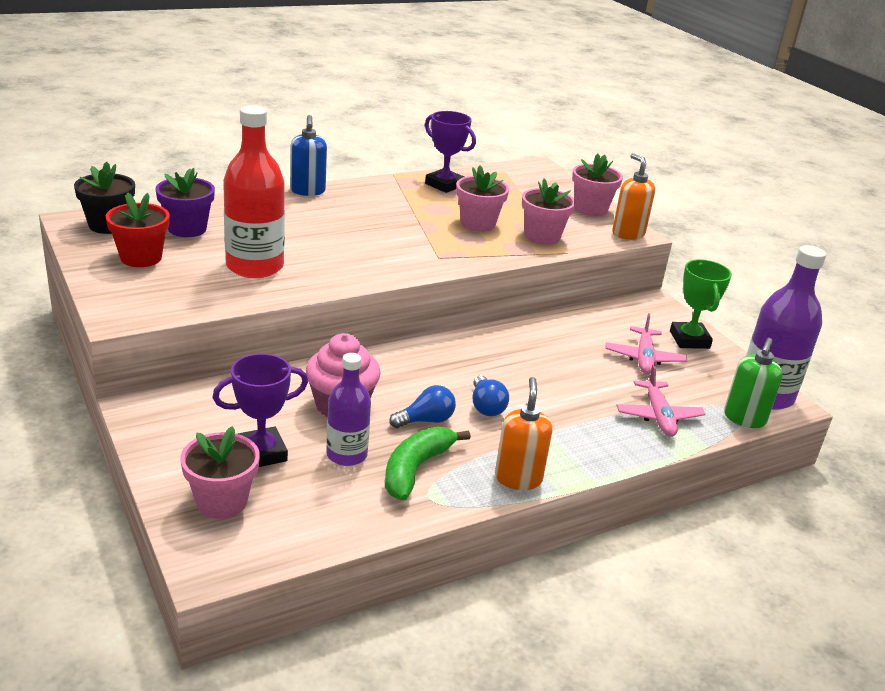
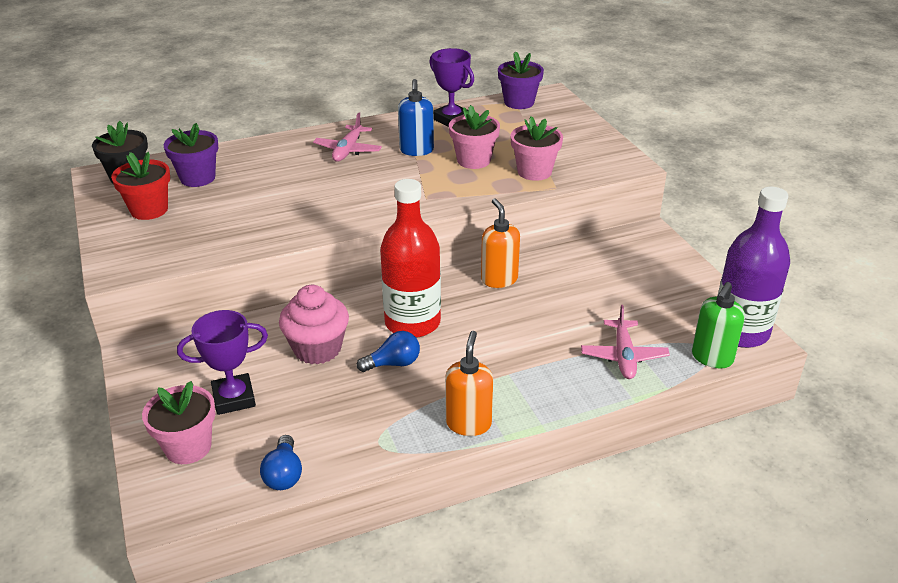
camera: 10 degrees right, 5 degrees up
(255, 266) = (250, 215): red bottle -> red bottle (412, 323)
(307, 191) = (318, 133): blue soap dispenser -> blue soap dispenser (416, 150)
(346, 455) = (311, 399): purple bottle -> none
(415, 469) = (372, 414): green banana -> none
(486, 406) = (454, 348): blue light bulb -> blue light bulb (284, 474)
(509, 172) = (519, 102): none -> purple flower pot
(591, 209) = (591, 139): pink flower pot -> none
(628, 234) = (622, 165): orange soap dispenser -> orange soap dispenser (499, 279)
(644, 358) = (624, 294): pink plane -> pink plane (348, 150)
(689, 340) = (675, 272): green trophy -> none

